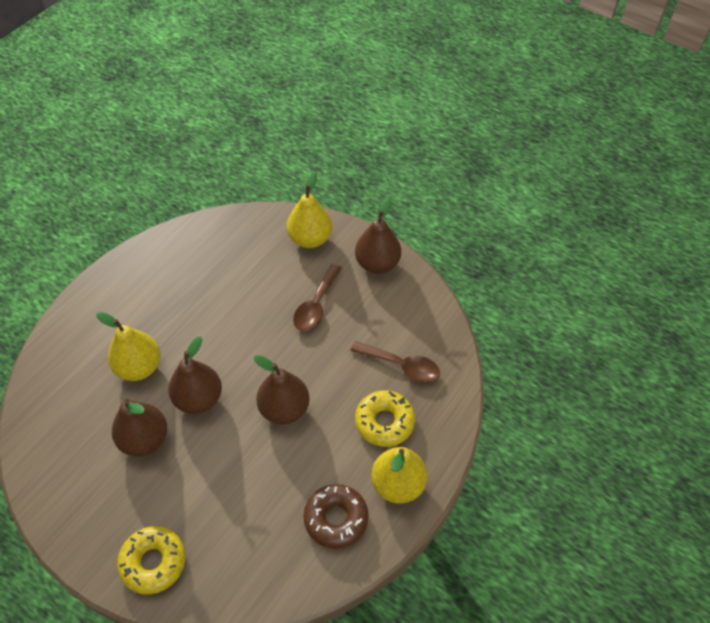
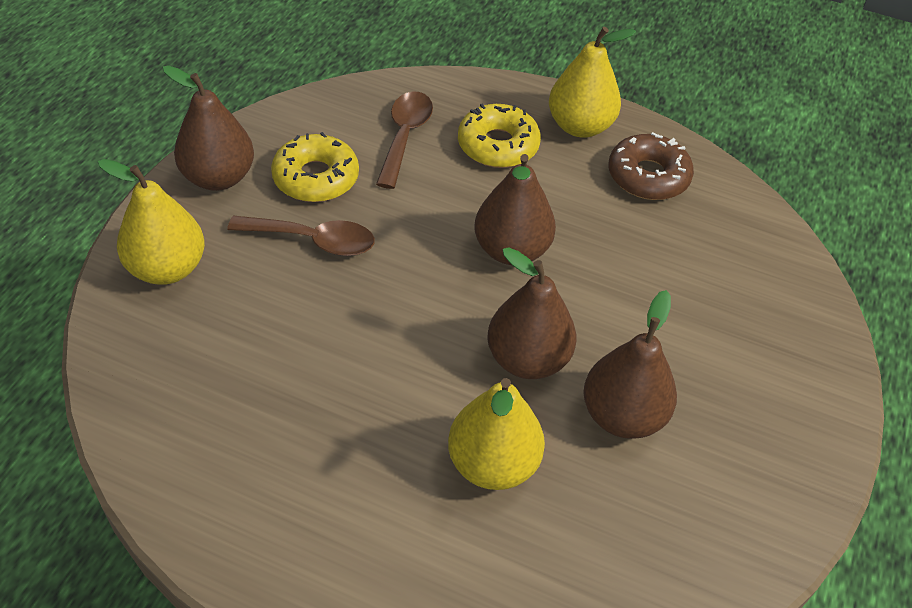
camera: 105 degrees left, 5 degrees down
(153, 562) = (794, 353): yellow donut -> yellow donut (316, 178)

